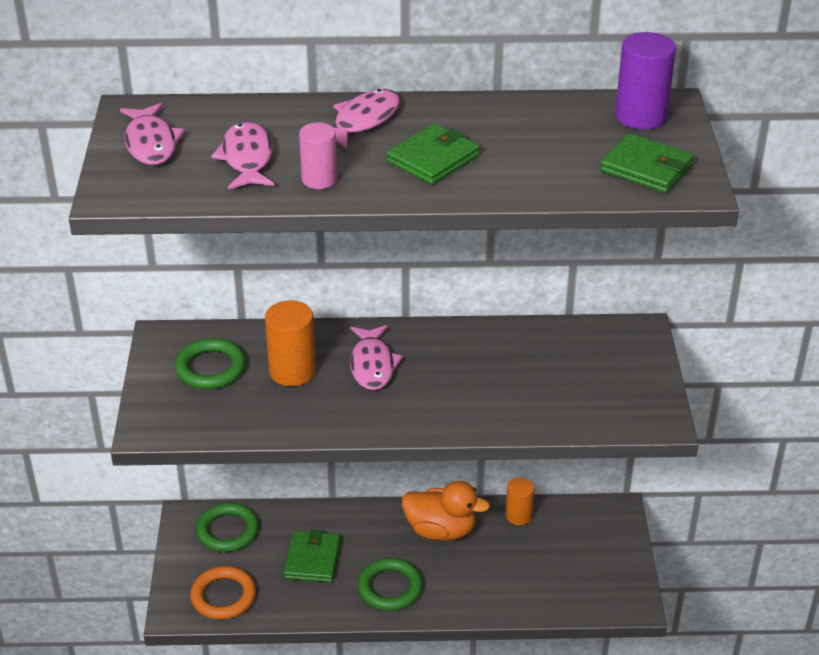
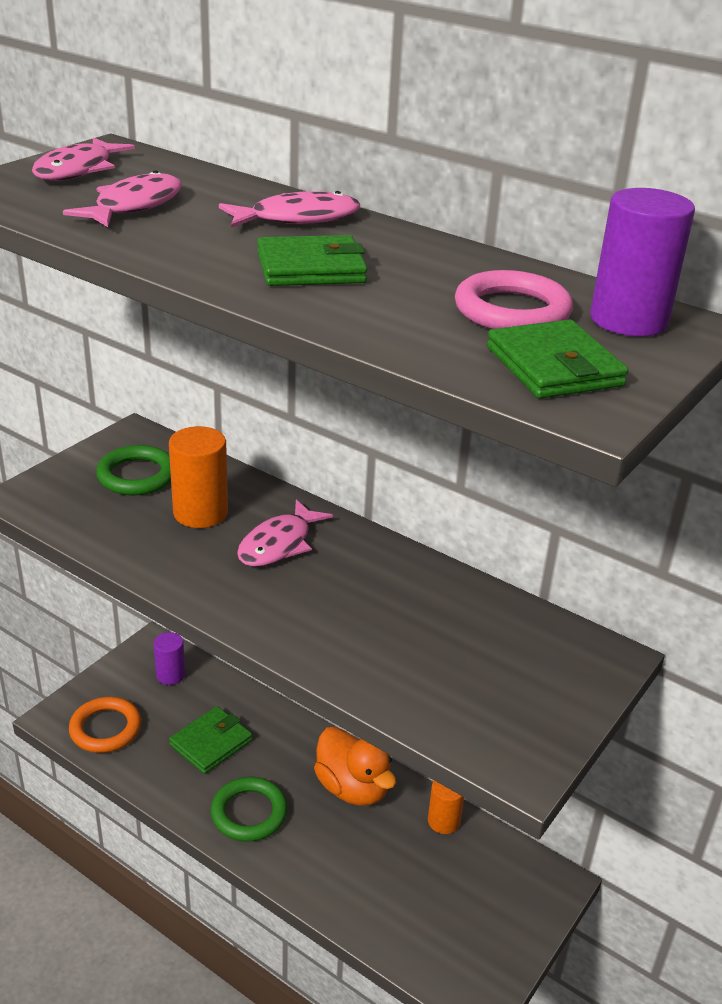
camera: 35 degrees right, 5 degrees down
(227, 531) = (170, 675): green ring -> purple cylinder
(319, 179) = (166, 242): pink cylinder -> none
(578, 138) = (512, 311): none -> pink ring

